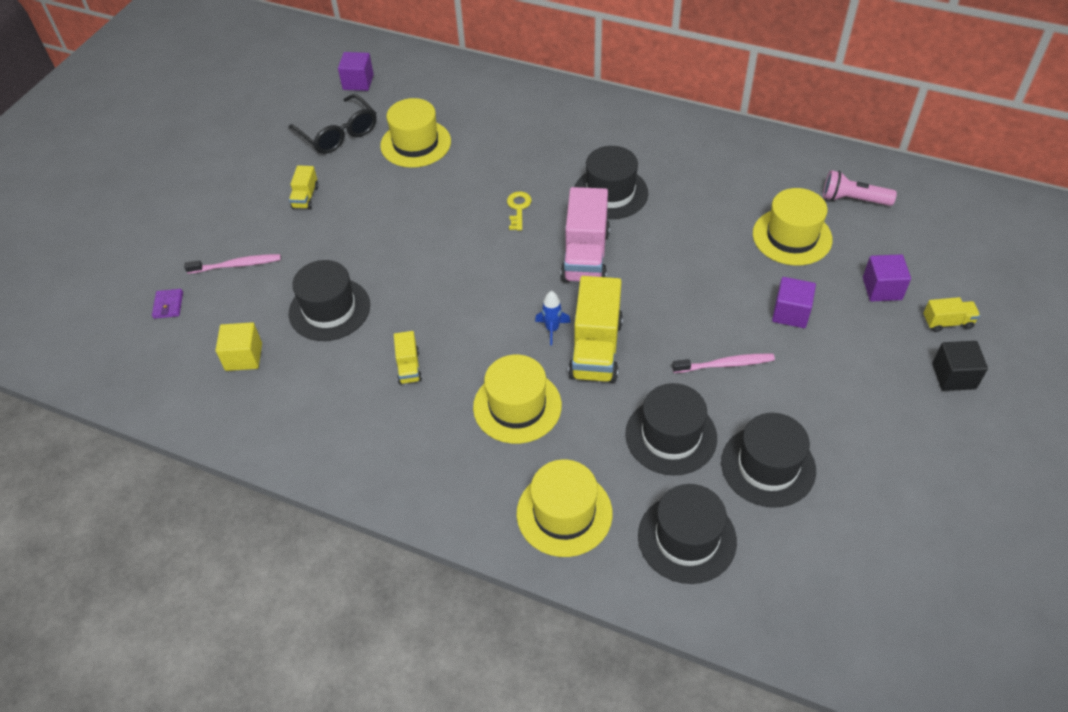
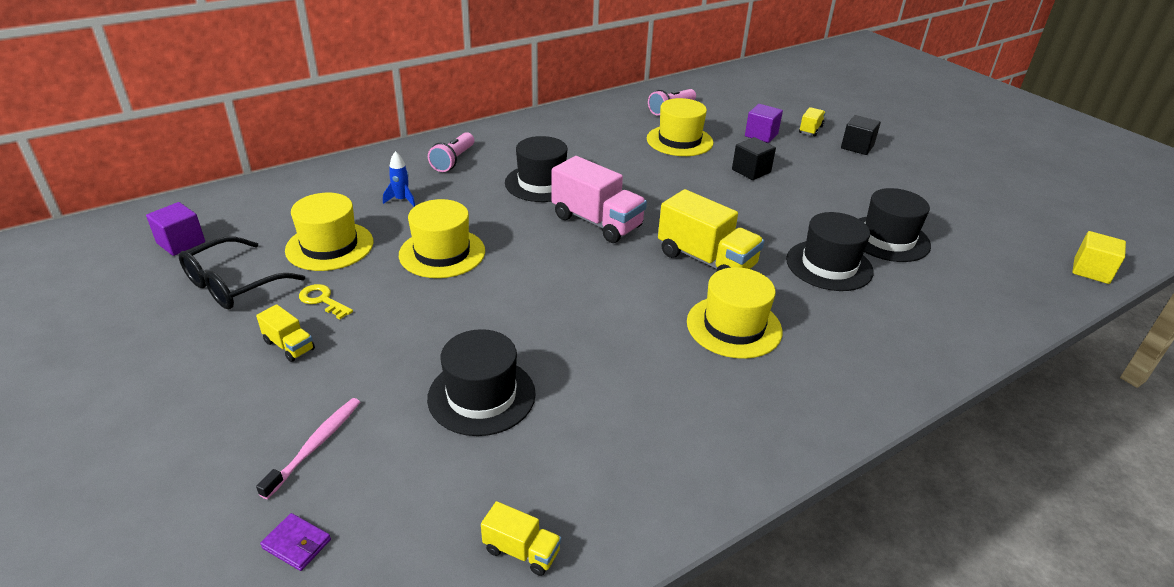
camera: 60 degrees left, 15 degrees down
(244, 357) = (474, 499): yellow cube -> yellow cube (1091, 271)
(338, 134) = (233, 285): black glasses -> black glasses turned 135 degrees clockwise
(409, 367) = (623, 372): yellow truck -> yellow truck (521, 551)
(518, 208) = (498, 229): yellow key -> yellow key (323, 300)
(552, 329) = (661, 271): blue rocket -> blue rocket (402, 200)
(564, 513) = (876, 351): yellow hat -> yellow hat (442, 253)
(589, 126) = (453, 161): none -> pink flashlight
(687, 538) = (937, 301): black hat -> none
(725, 364) = (776, 214): pink toothbrush -> none
(790, 313) = (751, 171): purple cube -> black cube

